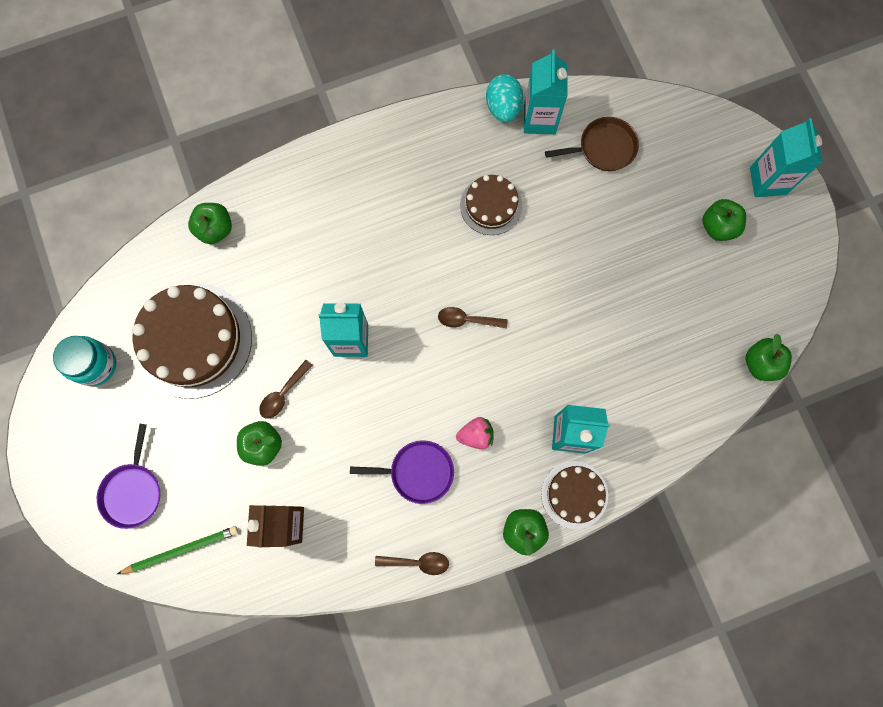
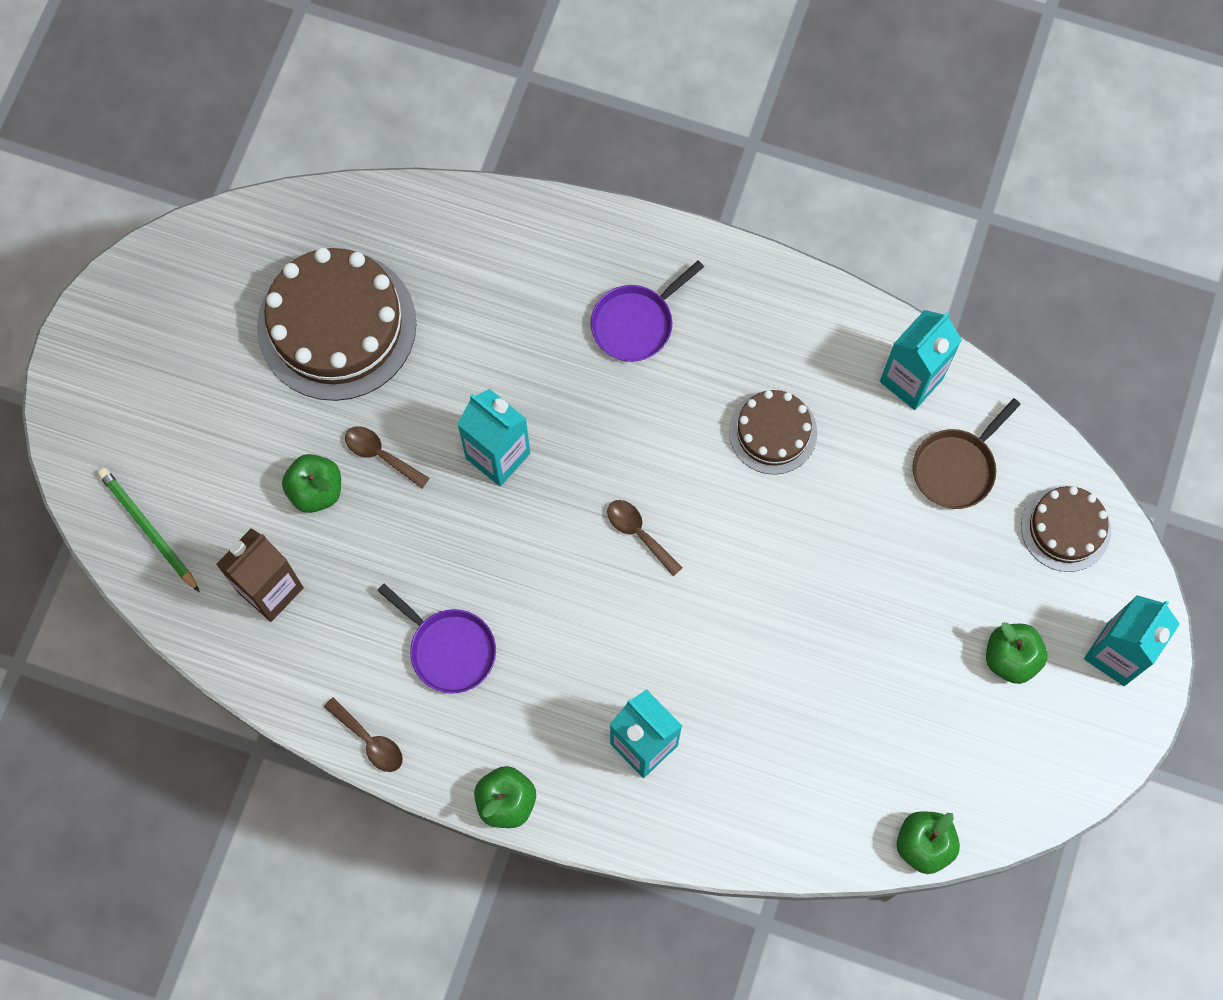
camera: 40 degrees right, 5 degrees down
(95, 365) = (220, 273): turquoise jar -> none
(133, 491) = (150, 431): purple pan -> purple pan (636, 323)
(181, 550) = (148, 529): green pencil -> green pencil turned 150 degrees counterclockwise
(215, 229) = (457, 226): green apple -> none
(283, 394) = (380, 455): brown spoon -> brown spoon turned 45 degrees clockwise
(476, 435) = (542, 662): pink strawberry -> none
(503, 107) = (881, 335): turquoise egg -> none
(574, 494) = (592, 810): brown cake -> brown cake (1065, 528)
(603, 148) = (956, 468): brown pan -> brown pan turned 105 degrees clockwise

